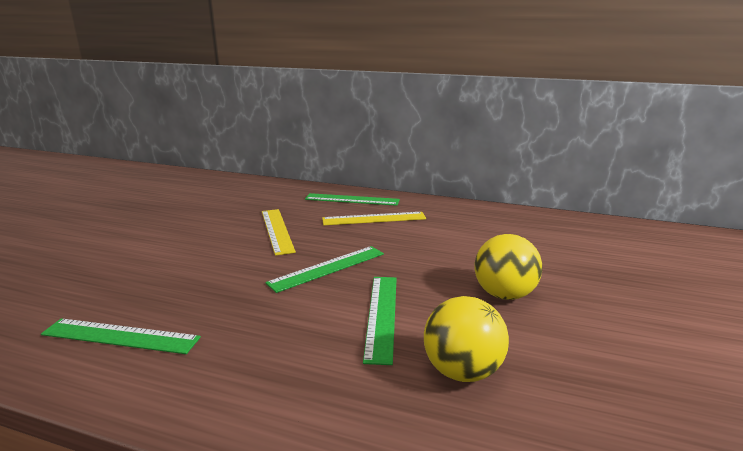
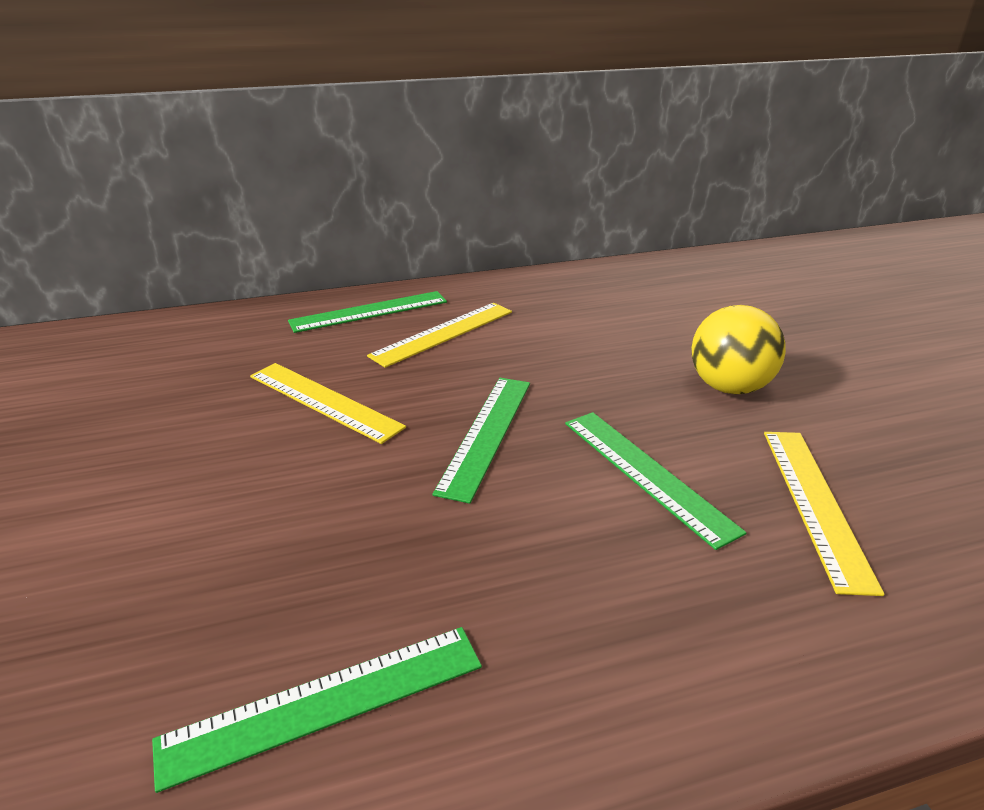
camera: 35 degrees left, 10 degrees up
(462, 371) = (815, 503): yellow ball -> yellow ruler

